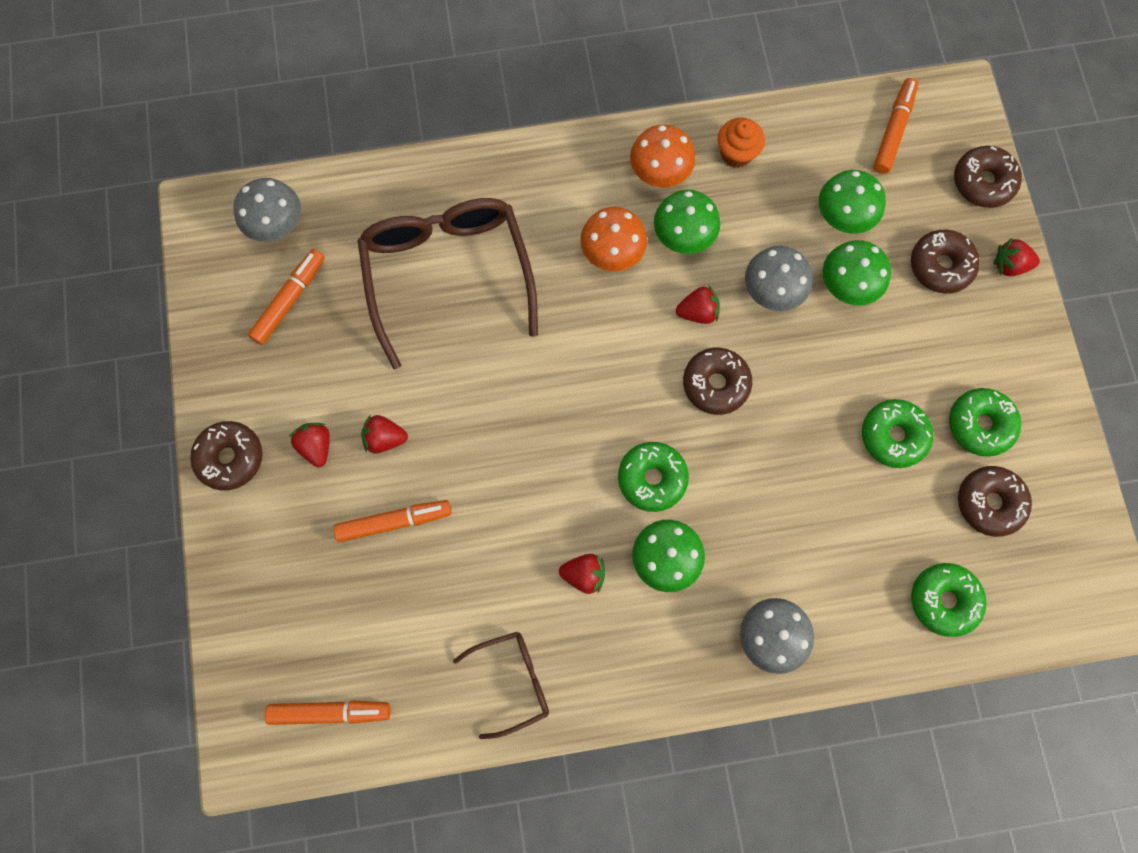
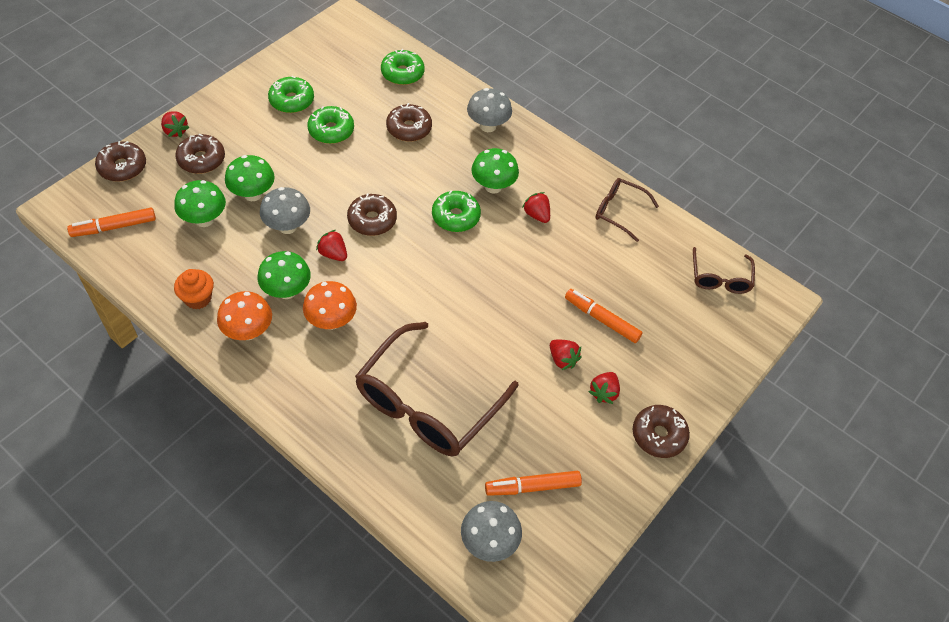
camera: 135 degrees left, 20 degrees down
(329, 712) = (720, 278): orange marker -> brown glasses
(989, 503) = (334, 79): brown donut -> brown donut (409, 128)

